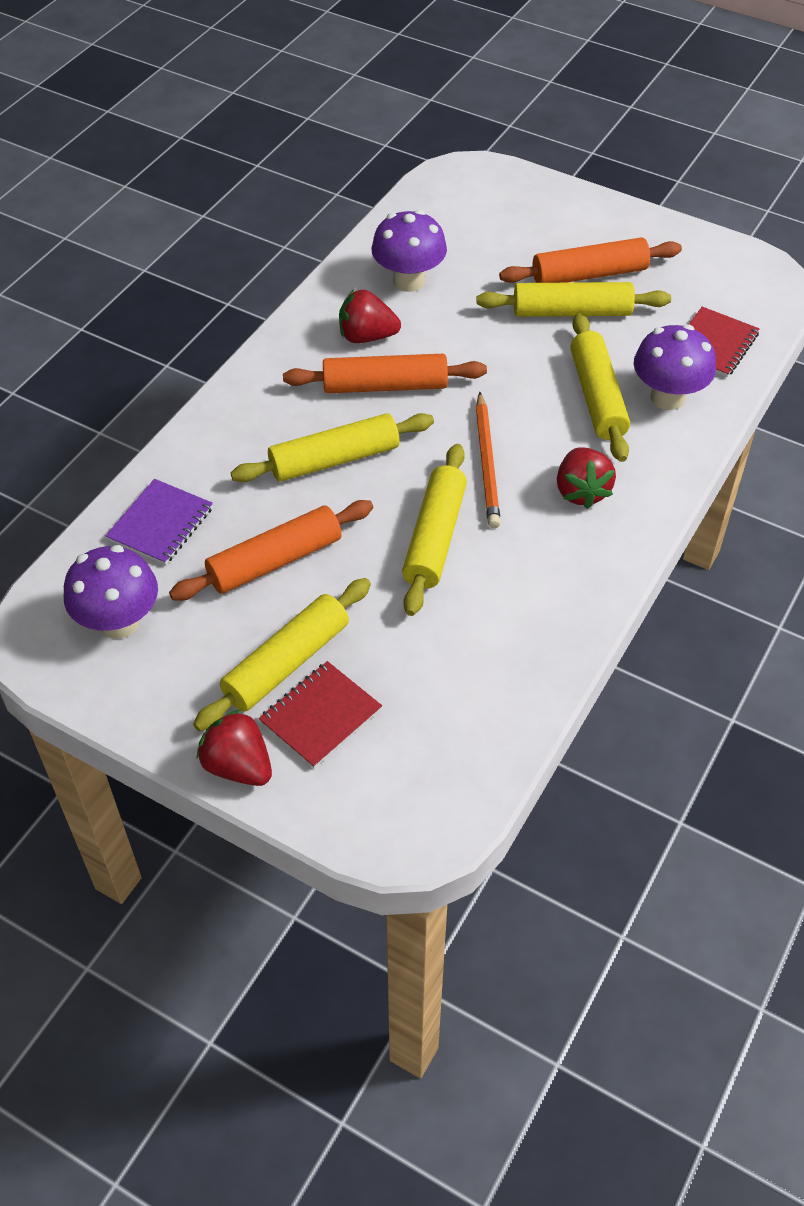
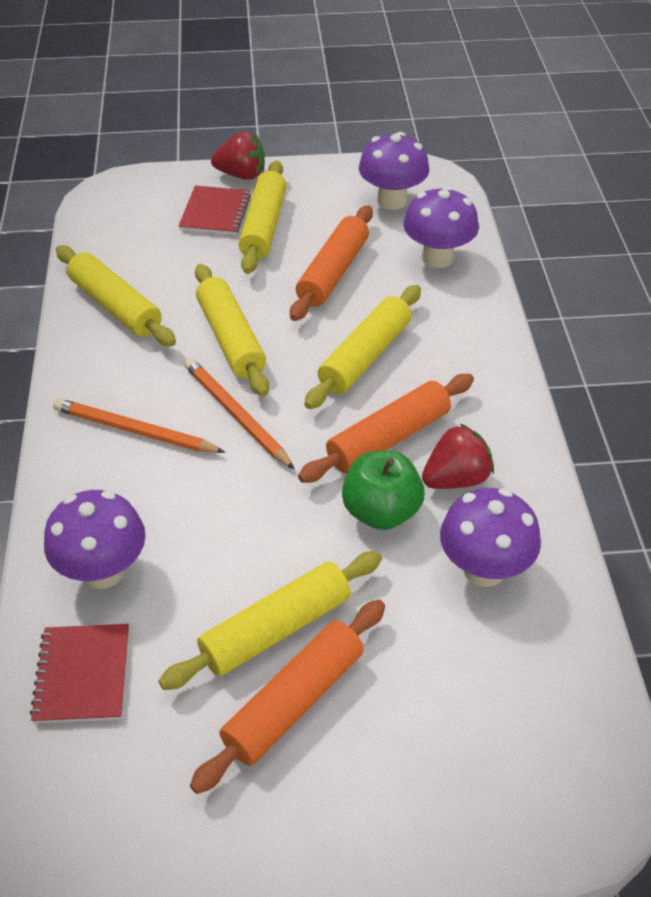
camera: 145 degrees right, 5 degrees down
(160, 524) = (437, 258): purple notebook -> purple mushroom
(441, 342) = (381, 512): none -> green apple
(581, 491) = (134, 431): red strawberry -> orange pencil
(597, 397) = (178, 533): yellow rolling pin -> yellow rolling pin (116, 306)

